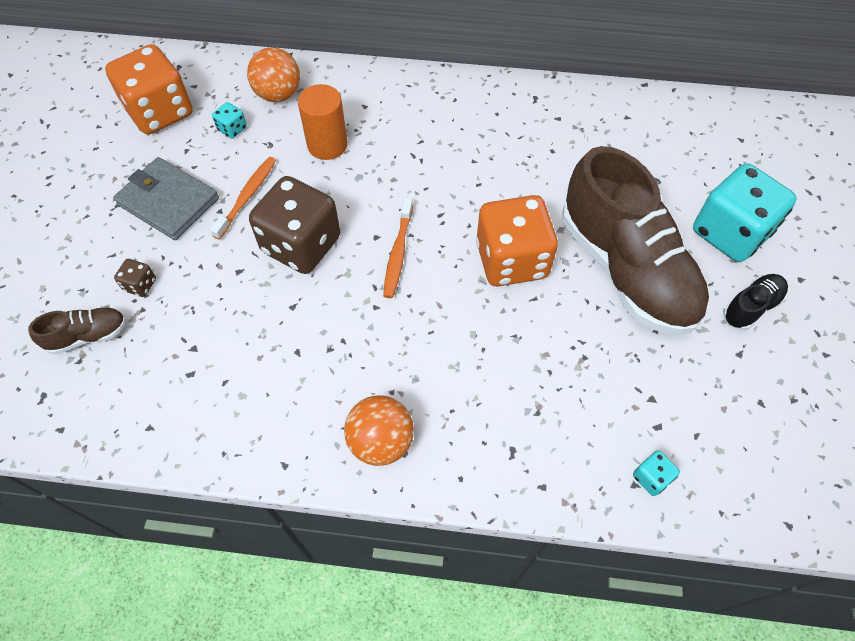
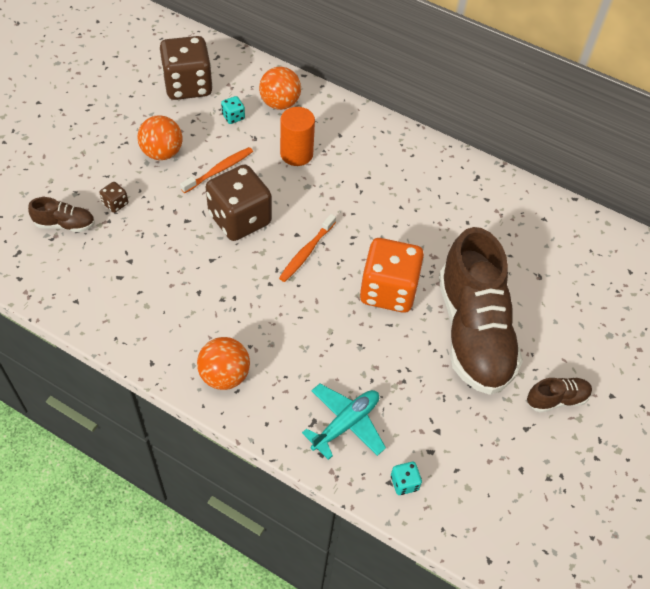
camera: 20 degrees right, 5 degrees down
(160, 112) = (188, 86): orange dice -> brown dice
(168, 201) = (162, 153): grey wallet -> orange ball
(550, 437) = (346, 424): none -> turquoise plane
(730, 233) = (574, 338): turquoise dice -> none
(751, 307) = (556, 399): black shoe -> brown shoe

